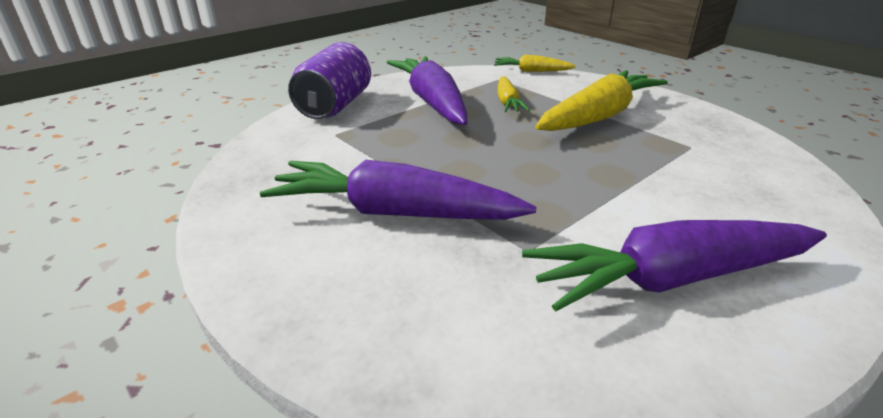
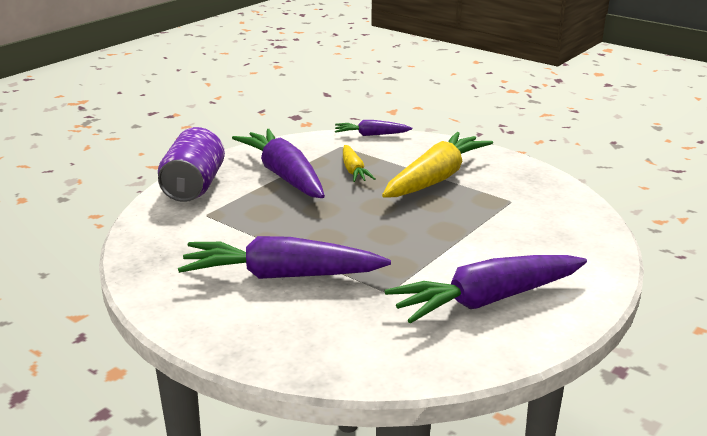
camera: 10 degrees left, 5 degrees down
(531, 71) = (371, 135): yellow carrot -> purple carrot

